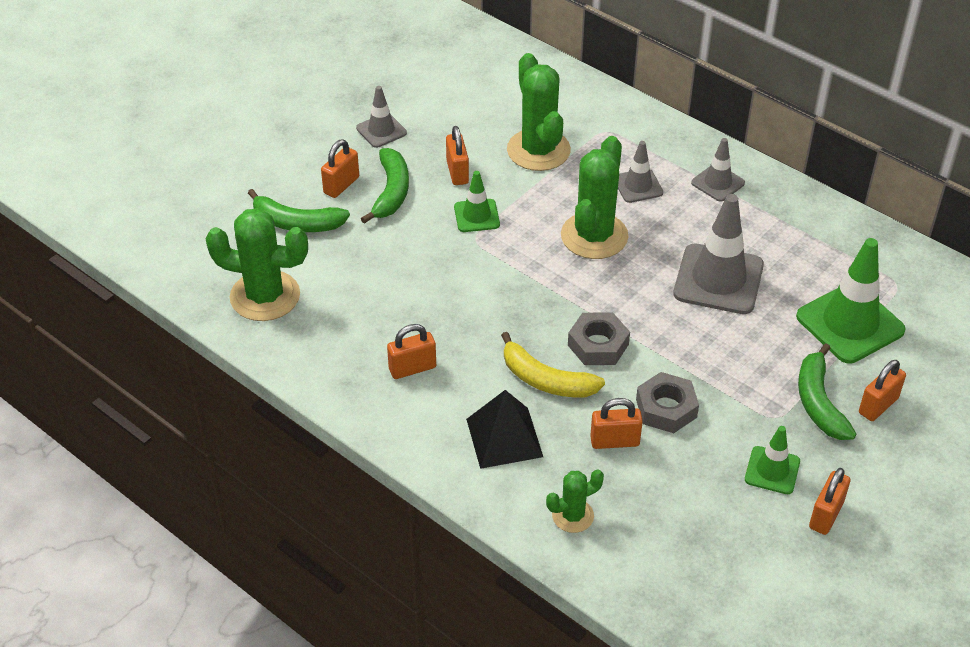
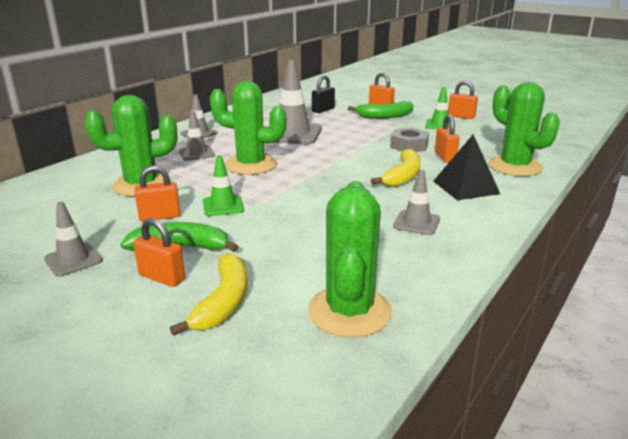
camera: 95 degrees left, 20 degrees down
(296, 223) = (223, 302): green banana -> yellow banana
(412, 368) = (416, 223): orange padlock -> grey traffic cone
(573, 516) = (514, 166): green cactus -> green cactus, size x1.90
(598, 345) = (362, 162): grey nut -> none
(850, 323) = (323, 110): green traffic cone -> black padlock

